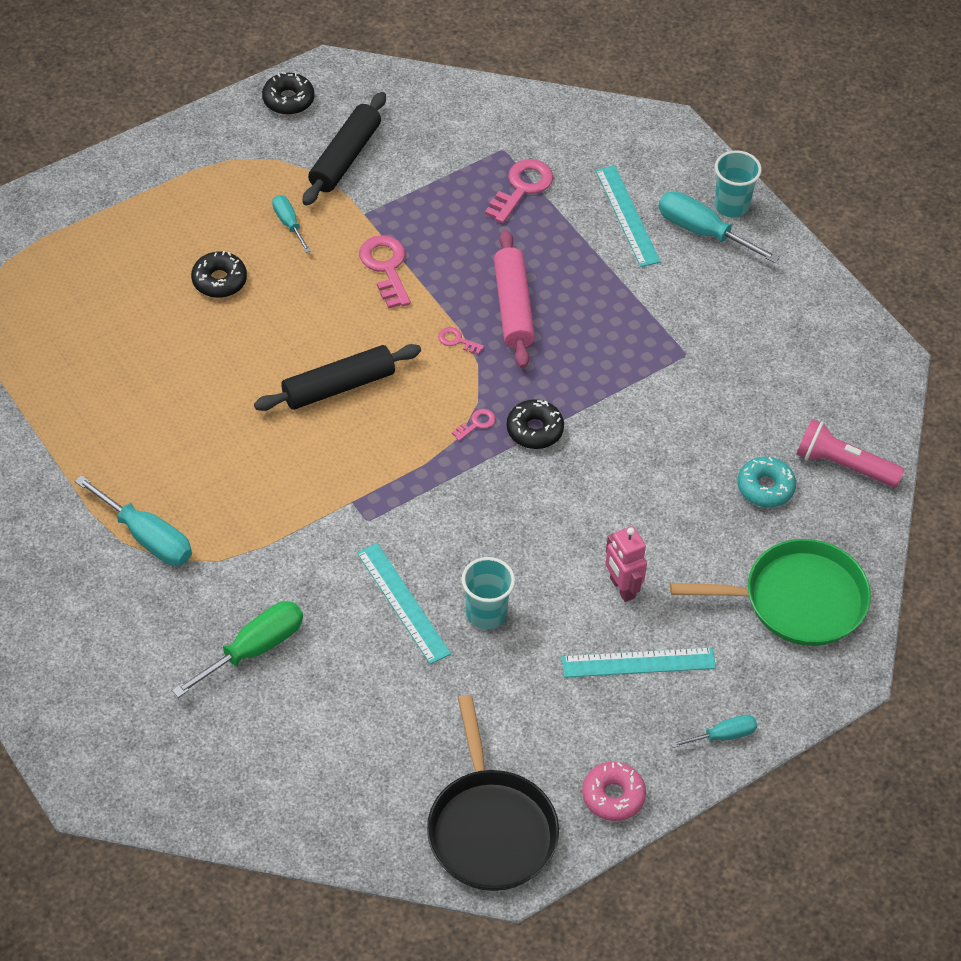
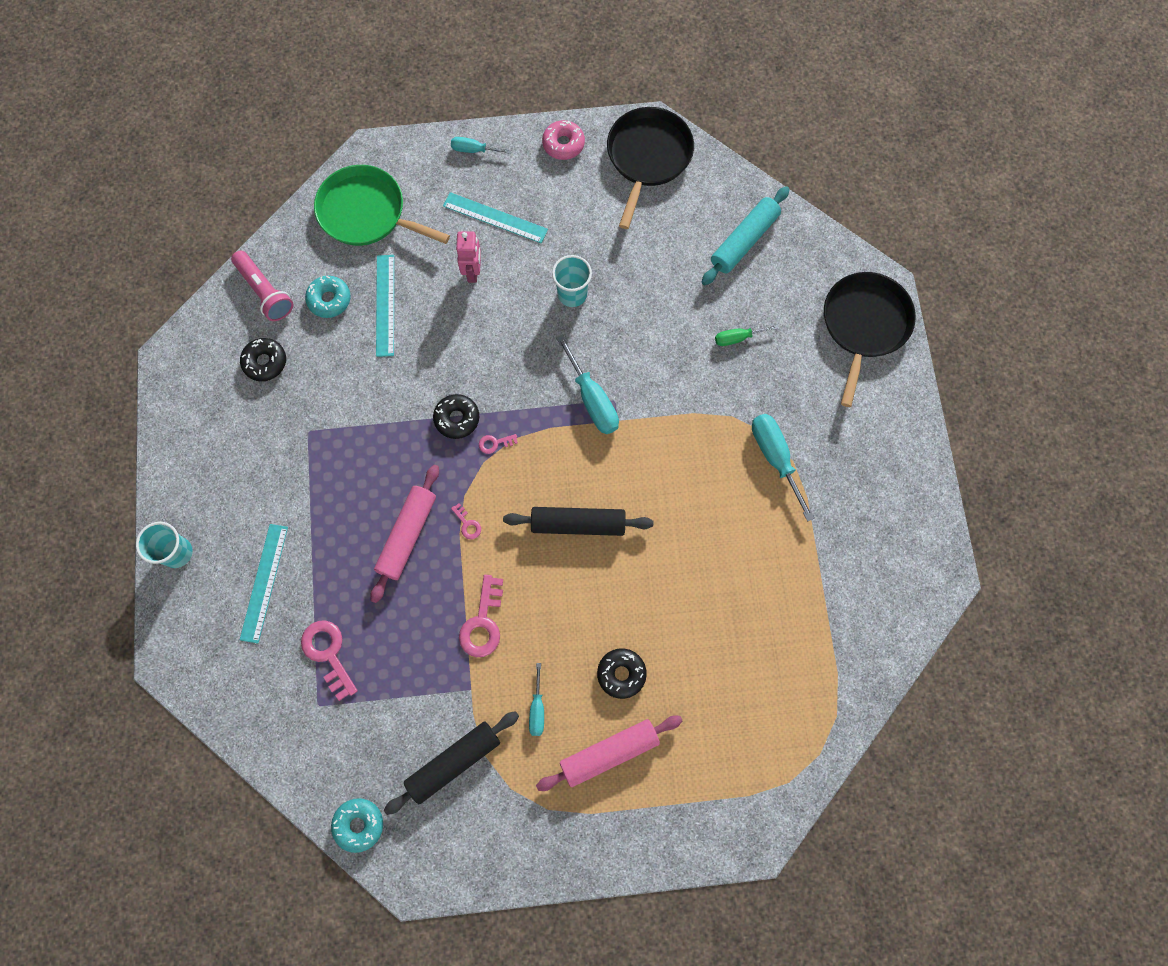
camera: 150 degrees left, 20 degrees up
(98, 733) = (864, 325): none -> black pan
(198, 218) = (609, 752): none -> pink rolling pin
(254, 649) = (737, 338): green screwdriver -> green screwdriver, size x0.58
(288, 100) = (467, 860): black donut -> black donut (265, 362)
(303, 772) = (744, 241): none -> turquoise rolling pin
(403, 87) = (359, 824): none -> turquoise donut
(403, 603) = (622, 326): turquoise ruler -> turquoise ruler (385, 305)
(522, 188) = (328, 654): pink key -> pink key turned 90 degrees clockwise
(702, 231) = (217, 538): turquoise screwdriver -> turquoise screwdriver (592, 399)

